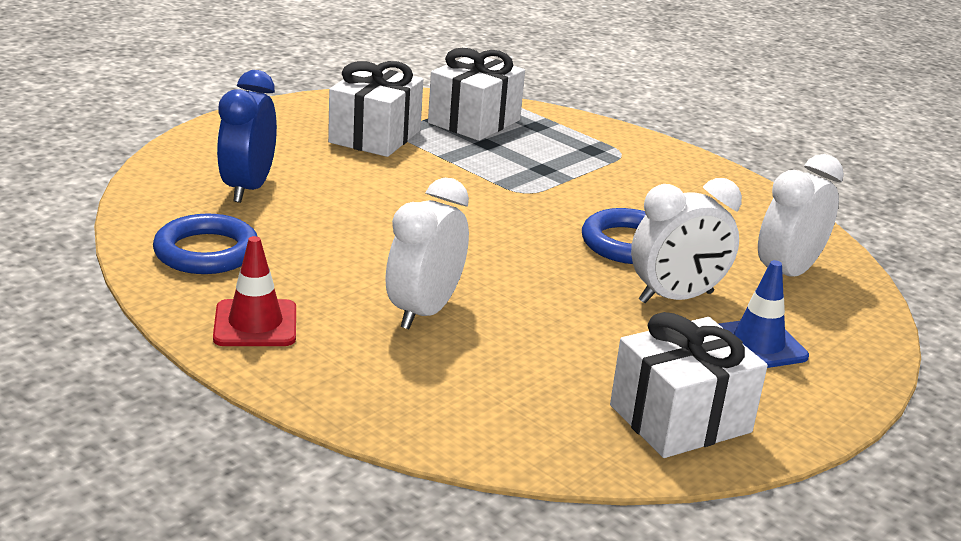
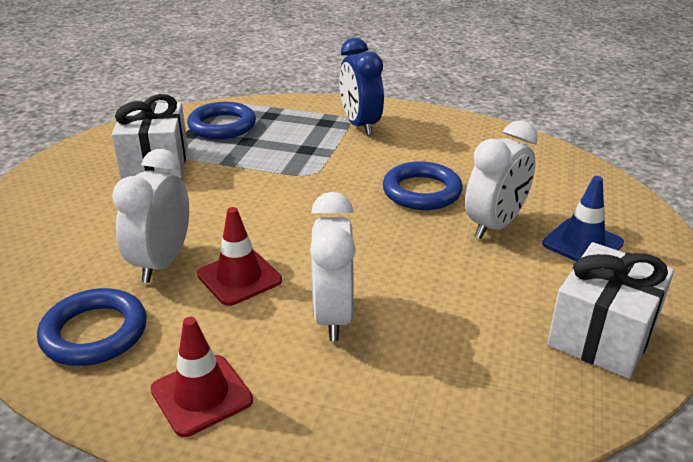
camera: 25 degrees left, 5 degrees up
(248, 188) = (84, 250): blue clock -> blue clock (360, 125)
(366, 254) = (239, 277): none -> red traffic cone
(474, 121) = (222, 126): white gift -> blue ring
(787, 273) = (540, 177): white clock -> white clock (162, 262)

